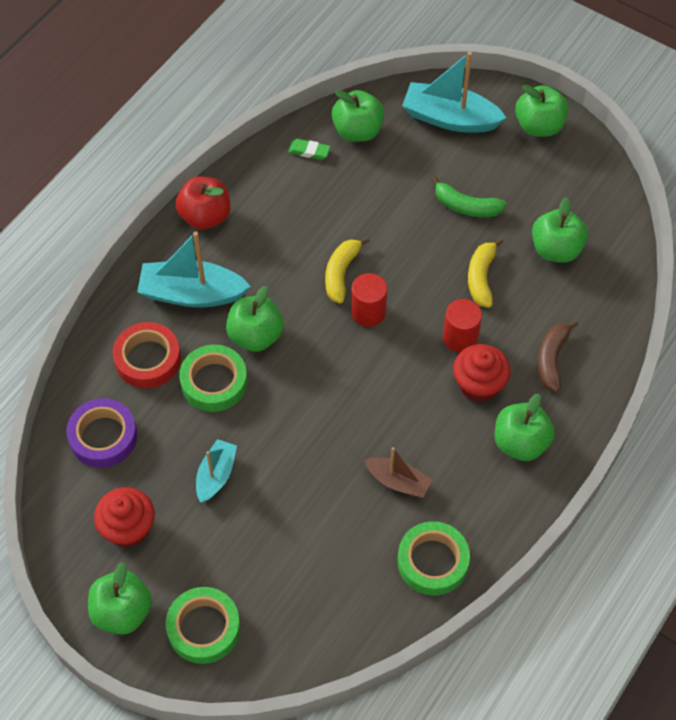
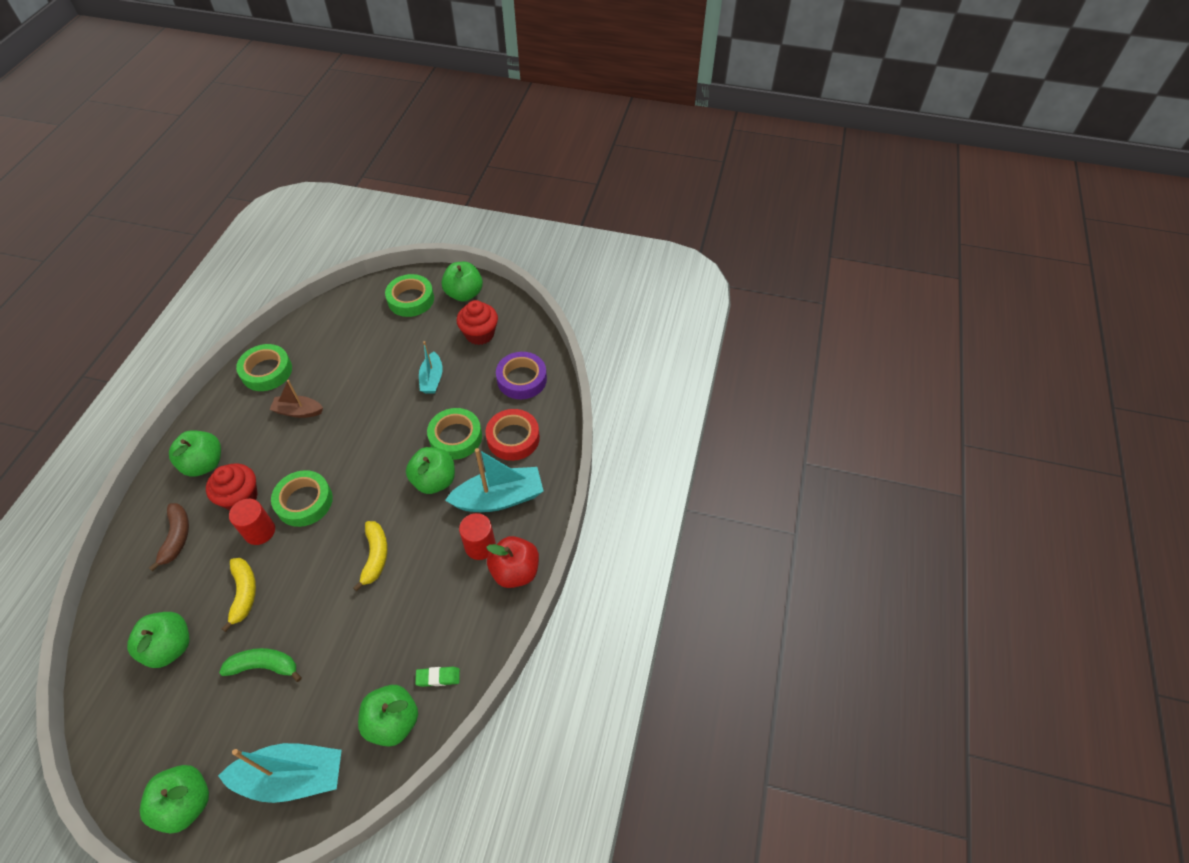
camera: 160 degrees right, 5 degrees down
(368, 312) = (344, 529): red cylinder -> red cylinder (480, 546)
(407, 357) = (304, 502): none -> green tape

